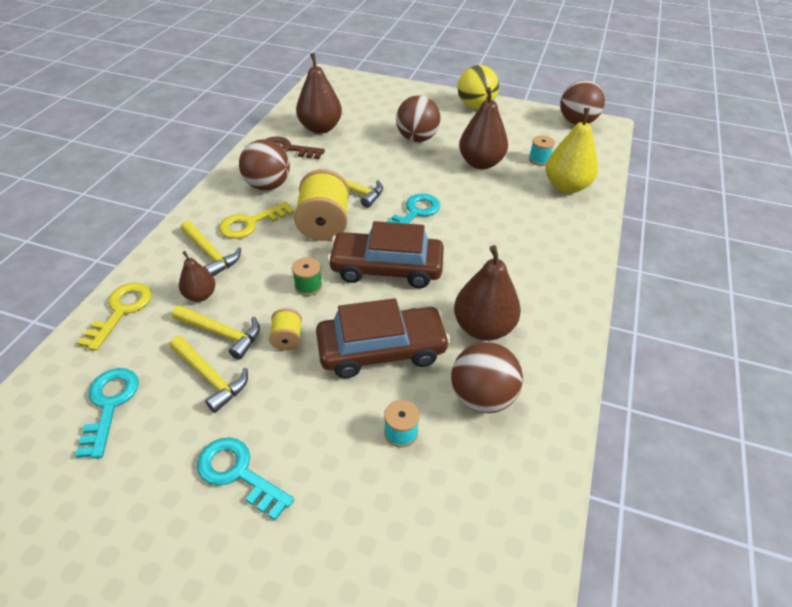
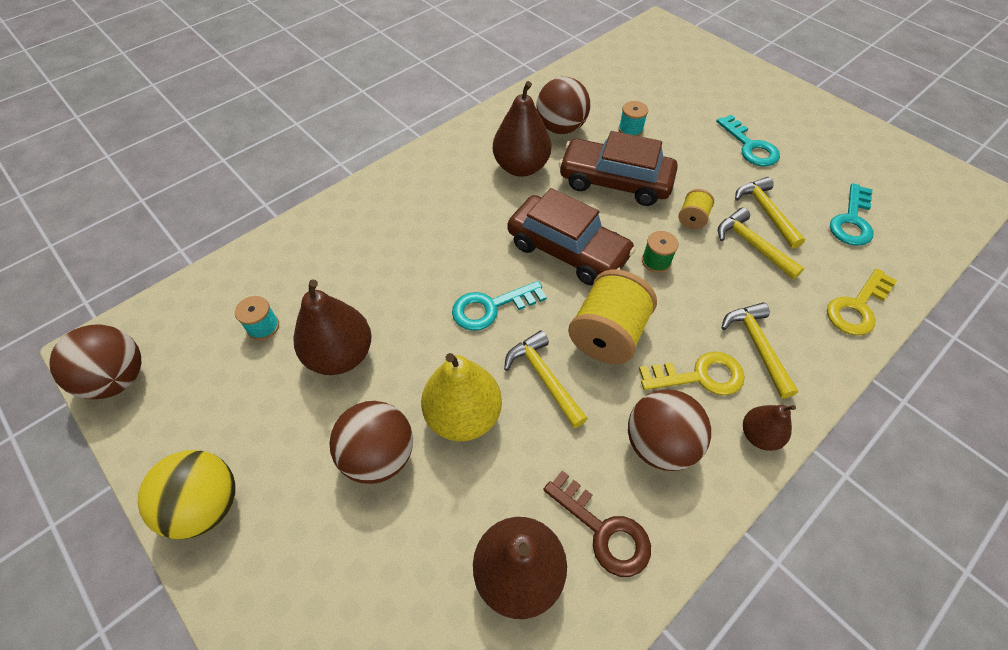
camera: 150 degrees left, 10 degrees up
(200, 295) = (771, 294): brown pear -> brown pear (759, 435)
(566, 186) = (286, 271): yellow pear -> yellow pear (463, 415)

